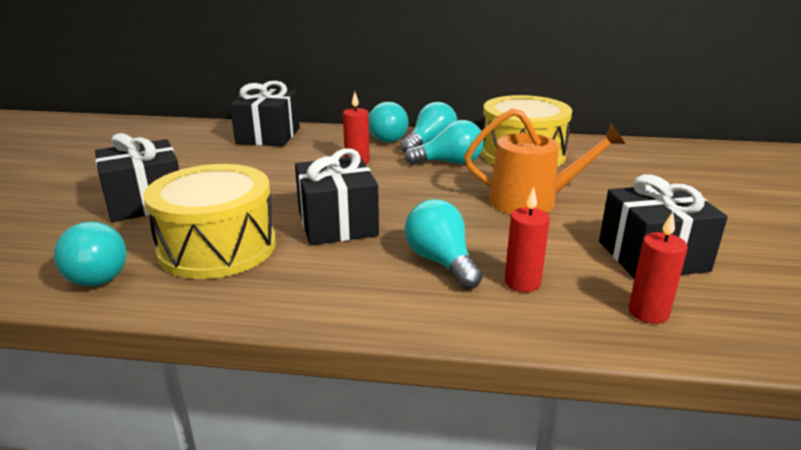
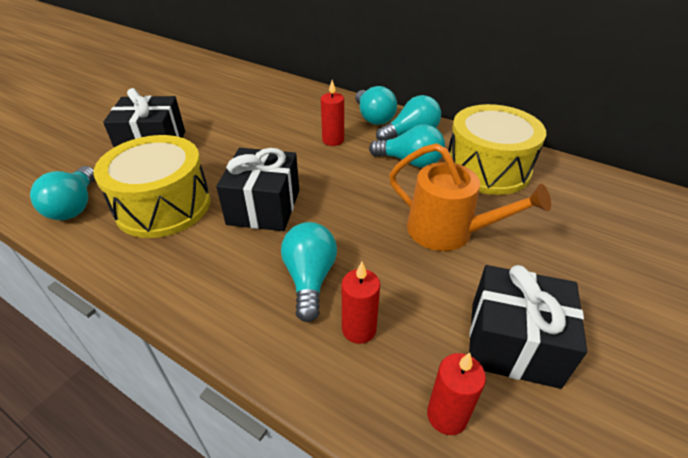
camera: 25 degrees right, 15 degrees up
(268, 136) = (287, 94): black gift -> none

